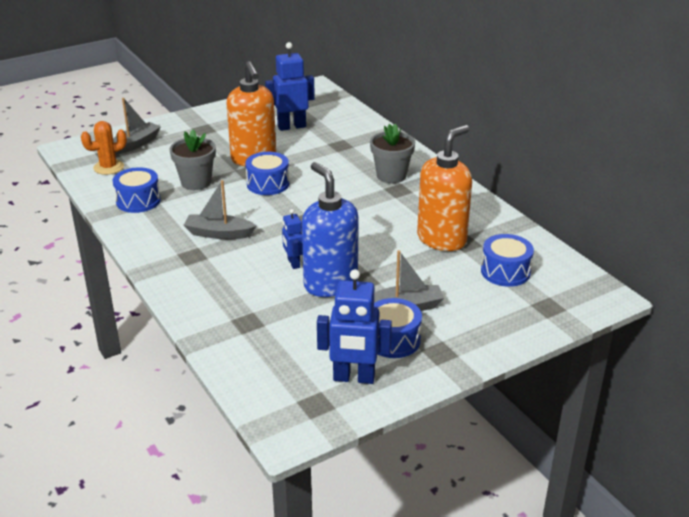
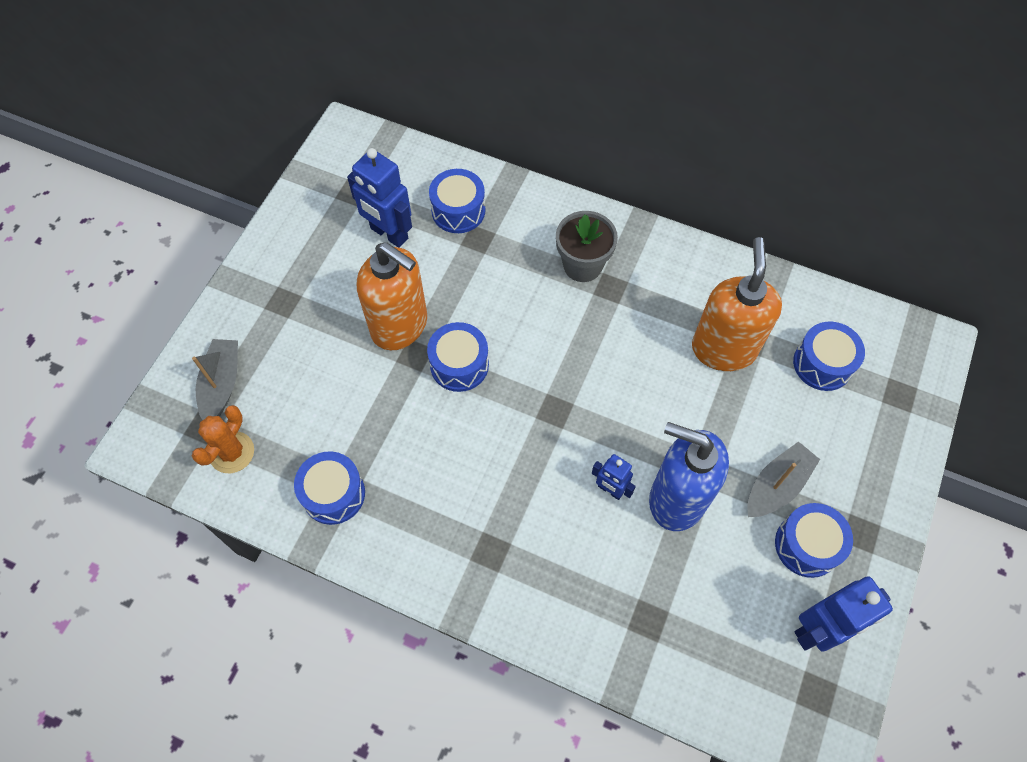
camera: 35 degrees left, 30 degrees up
(196, 182) = (371, 414): grey flower pot -> none
(219, 234) = (485, 492): grey boat -> none
(291, 126) = (389, 234): blue robot -> blue robot turned 90 degrees counterclockwise
(342, 132) = (458, 211): none -> blue drum

